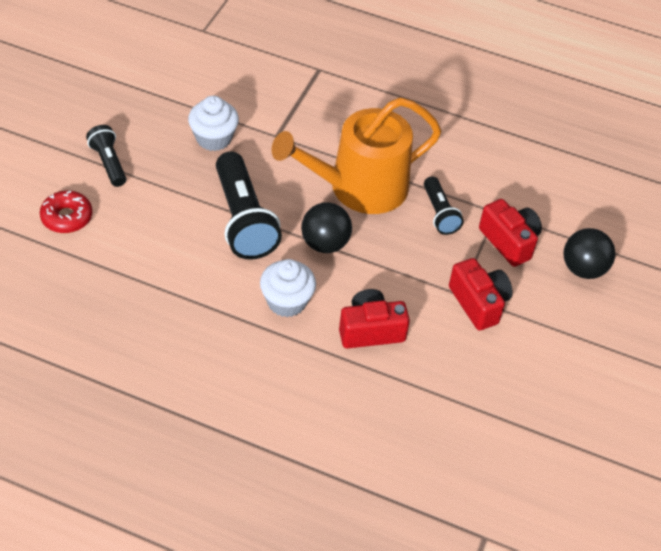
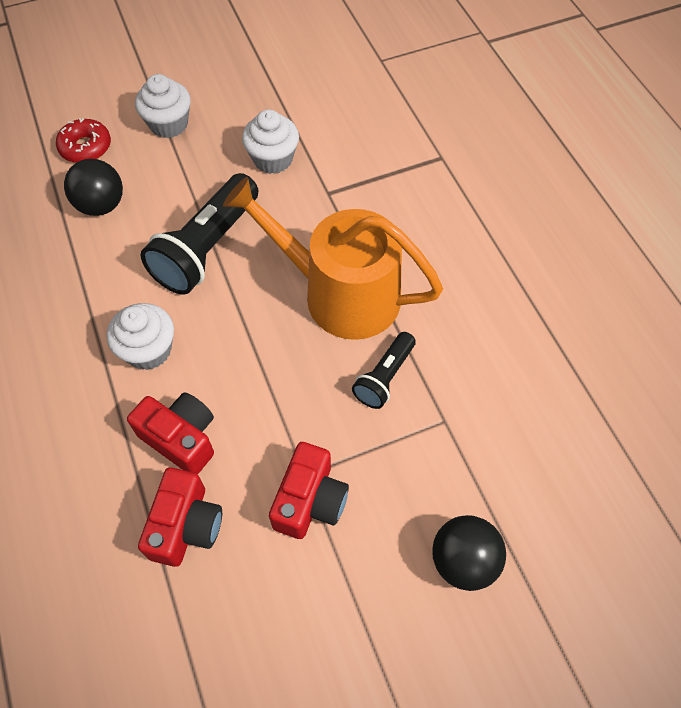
camera: 50 degrees right, 10 degrees up
(108, 163) = (169, 124): black flashlight -> white cupcake
(325, 244) = (245, 323): black ball -> black ball (101, 205)
(509, 241) = (419, 463): red camera -> red camera (186, 525)

